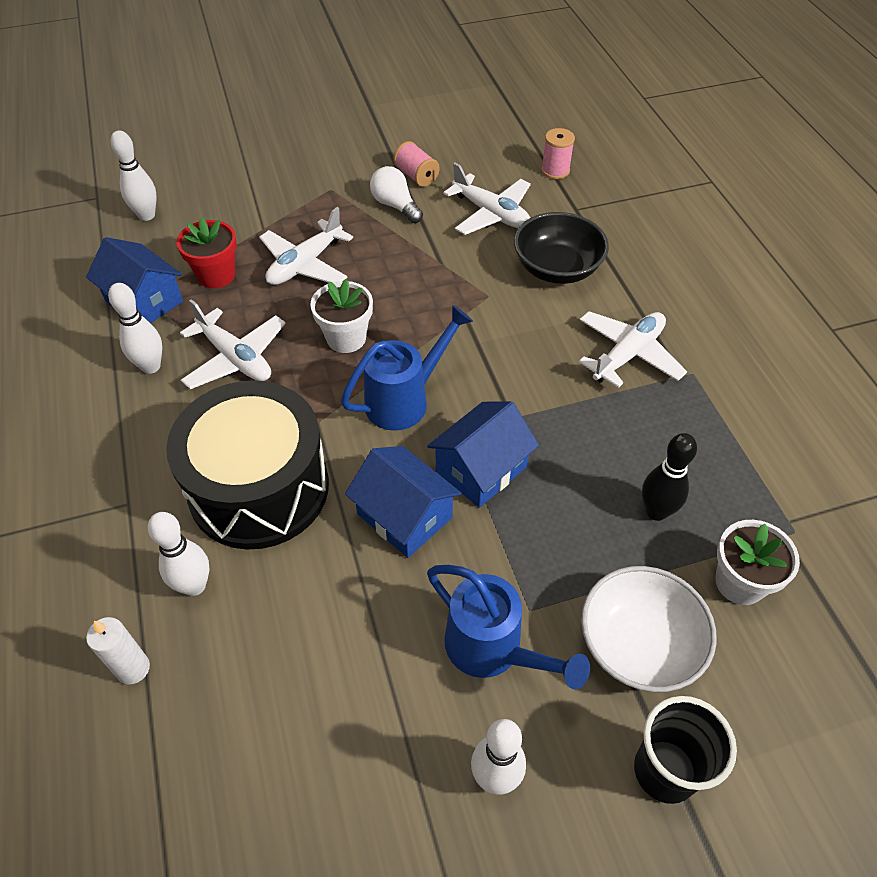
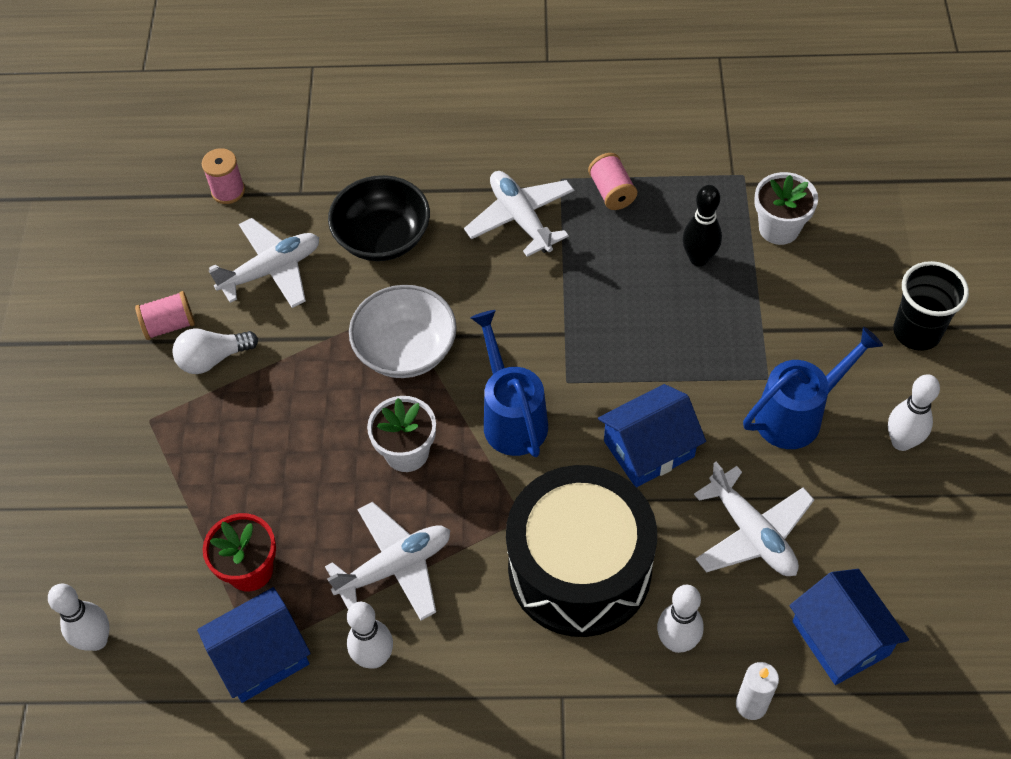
camera: 70 degrees left, 5 degrees up
(305, 264) = (272, 471): white plane -> white plane (751, 533)
(481, 469) = (615, 374): blue house -> blue house (840, 638)
(639, 644) = (815, 313): white bowl -> white bowl (406, 350)
(700, 417) = (612, 192): none -> pink spool

